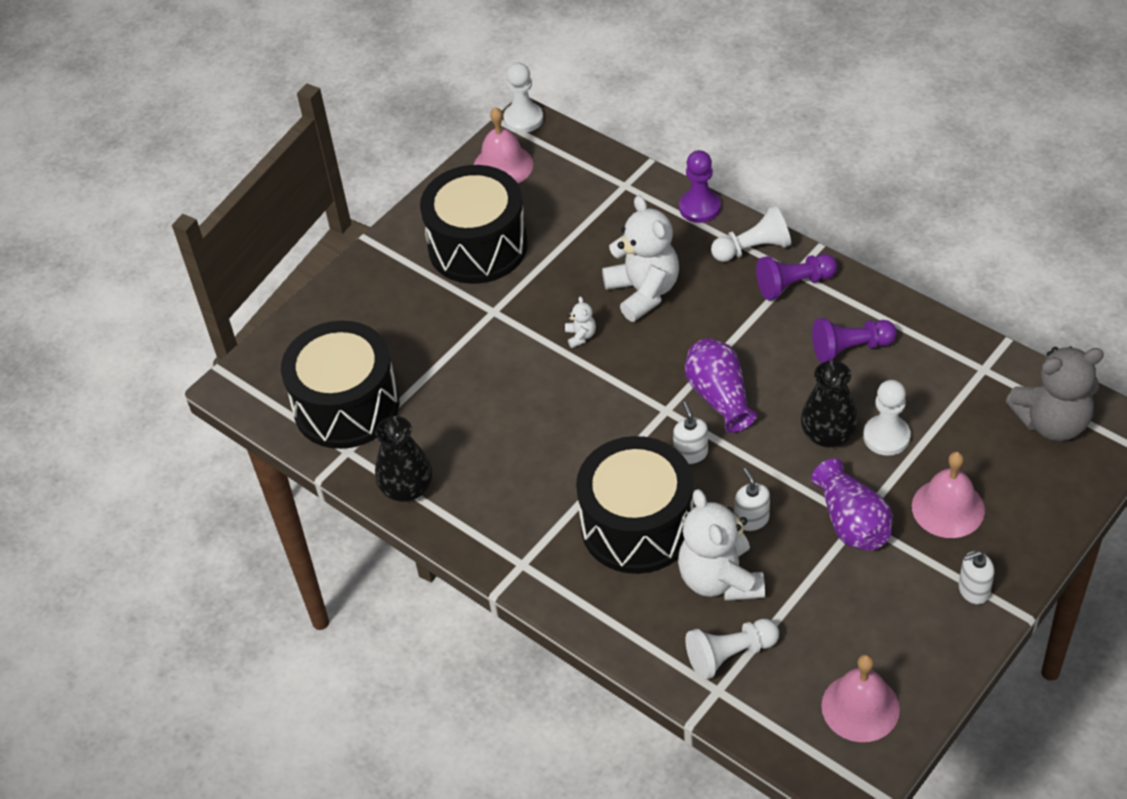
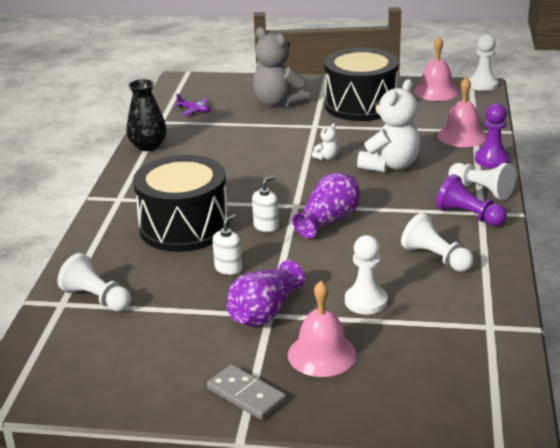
camera: 55 degrees right, 20 degrees down
(346, 406) = (194, 110): black drum -> purple plane
(720, 579) = (163, 273): white teddy bear -> none
(828, 435) = (340, 275): black vase -> none
(850, 348) = (436, 258): purple pawn -> white pawn
(860, 707) = (85, 373): pink bell -> pink bell (462, 136)
(973, 590) = (246, 395): white soap dispenser -> grey domino
(1052, 422) = (472, 382): grey teddy bear -> grey teddy bear (278, 102)

